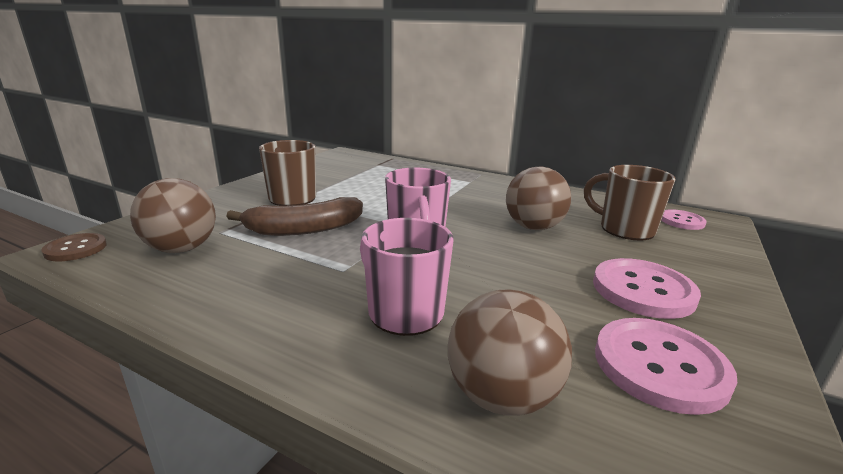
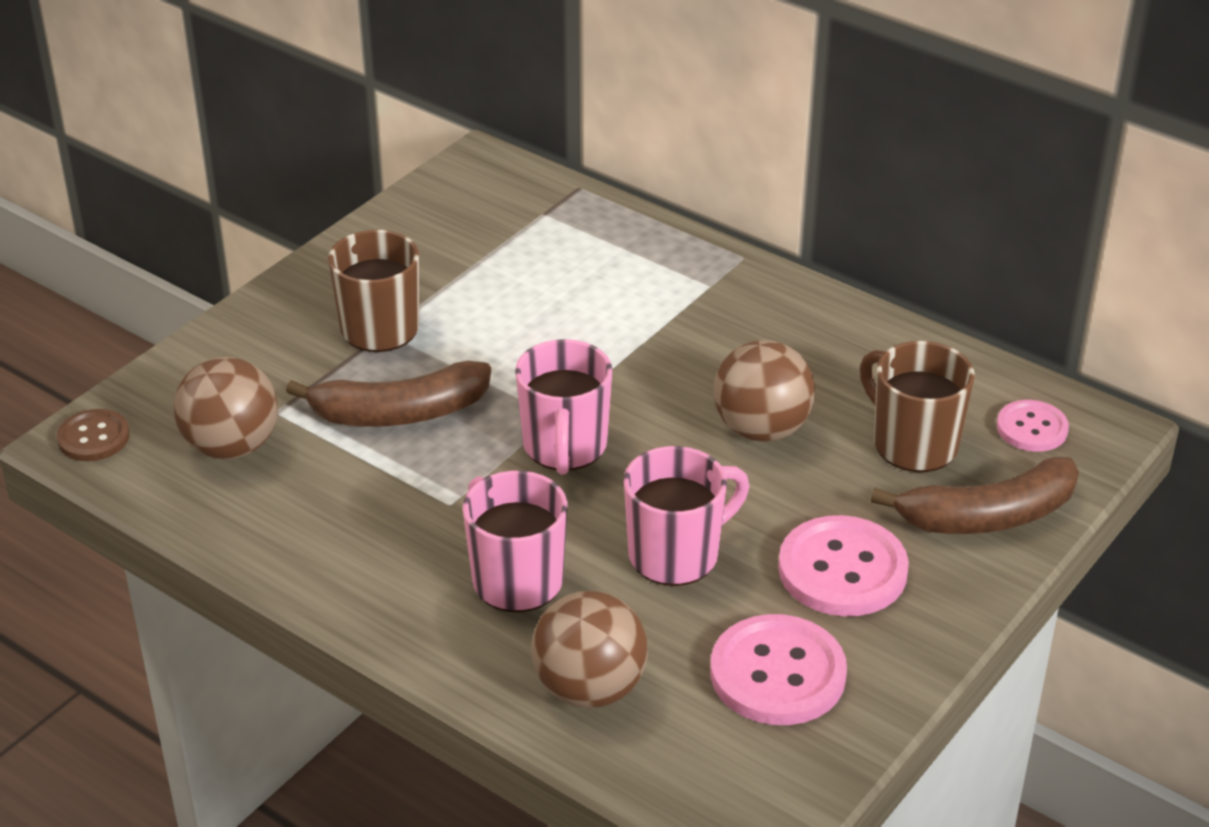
camera: 10 degrees right, 15 degrees up
(520, 289) = (676, 554): none -> pink mug
(703, 257) = (987, 516): none -> brown banana

